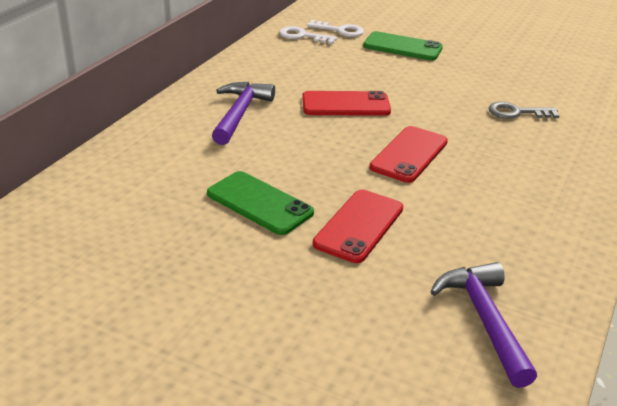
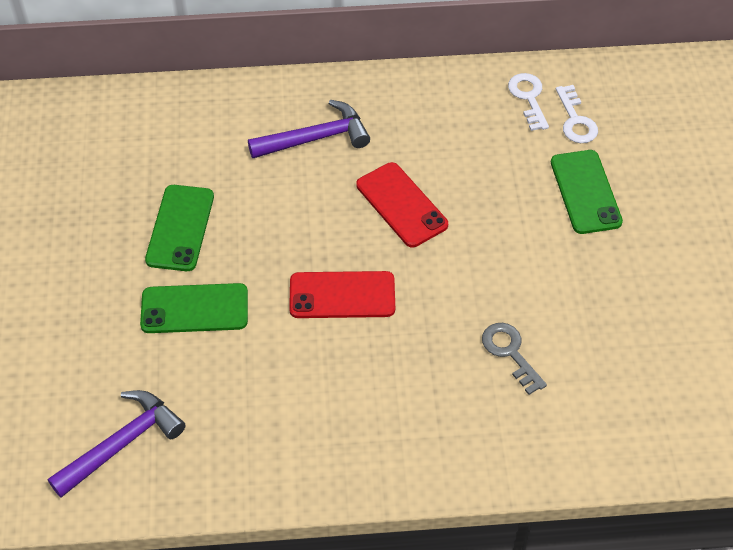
camera: 60 degrees right, 20 degrees up
(359, 226) = (194, 309): red phone -> green phone

